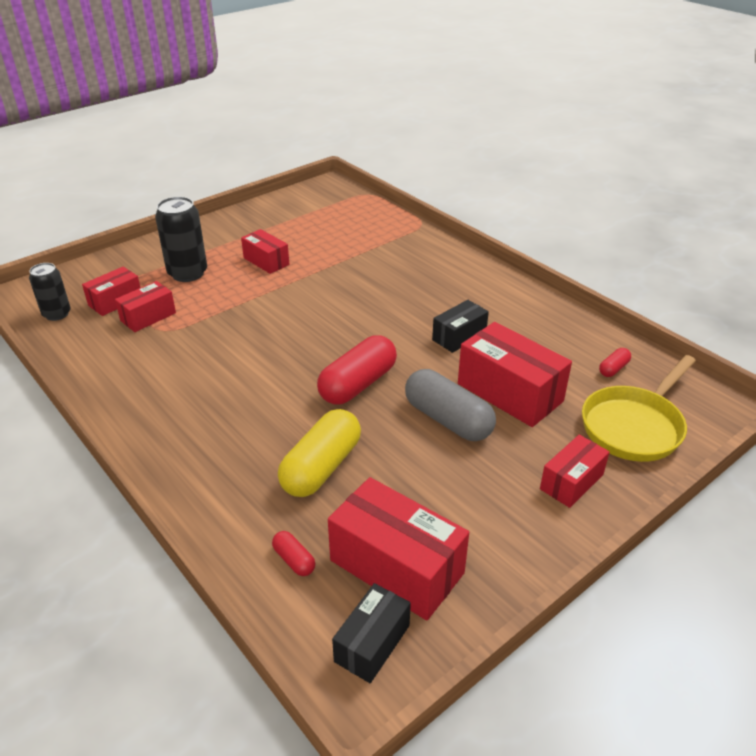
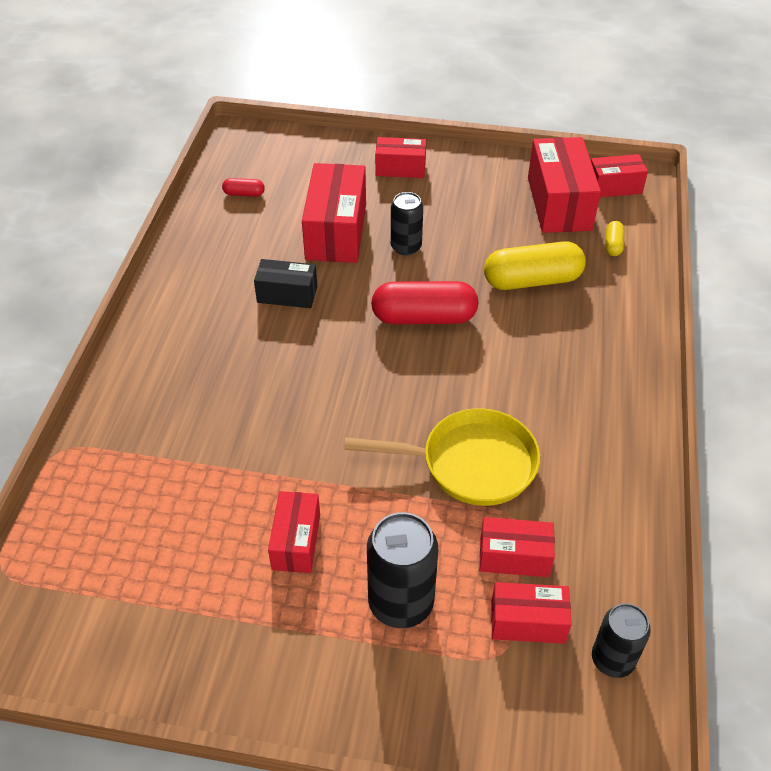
camera: 130 degrees left, 10 degrees up
(294, 560) = (613, 245): red capsule -> yellow capsule
(372, 643) = (614, 187): black box -> red box
(448, 419) = (406, 247): grey capsule -> black can
(634, 426) = (309, 162): yellow pan -> yellow pan (471, 463)

